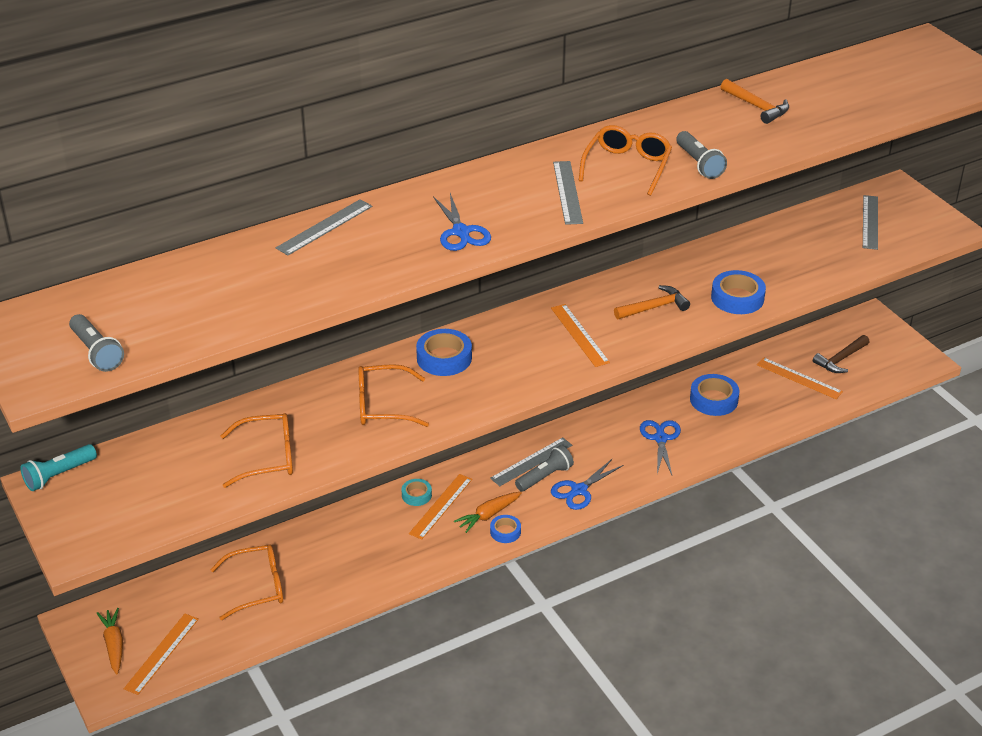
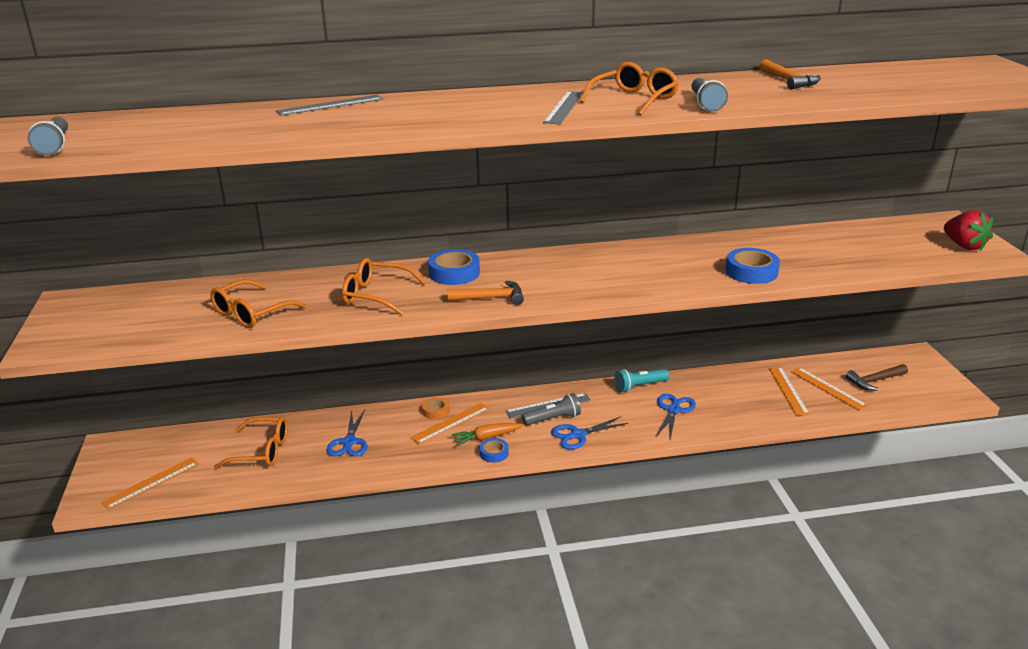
camera: 20 degrees right, 10 degrees down
(58, 475) = (83, 297): turquoise flashlight -> turquoise flashlight (639, 386)
(114, 645) = (121, 468): orange carrot -> none
(268, 457) = (251, 313): orange glasses -> orange glasses turned 120 degrees clockwise
(416, 495) = (436, 411): turquoise tape -> orange tape
(461, 232) = (443, 118): blue scissors -> blue scissors (349, 442)
(579, 335) = (585, 275): orange ruler -> orange ruler (788, 390)
(654, 307) = (667, 267): orange hammer -> orange hammer (491, 298)
(713, 400) = (738, 390): blue tape -> none
(870, 222) = (912, 239): grey ruler -> none
(919, 223) = (964, 246): none -> red strawberry

